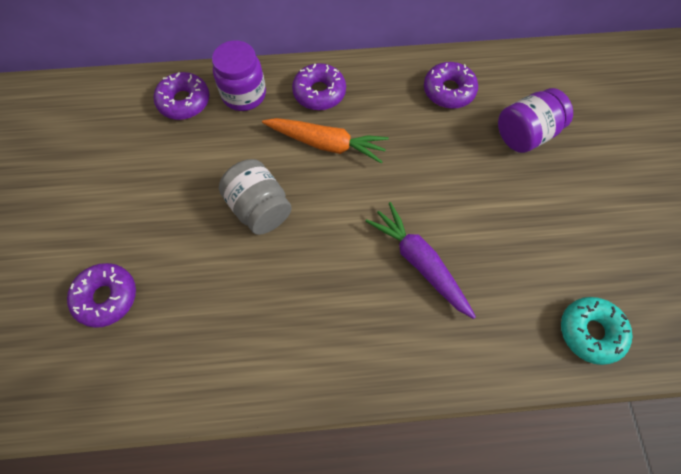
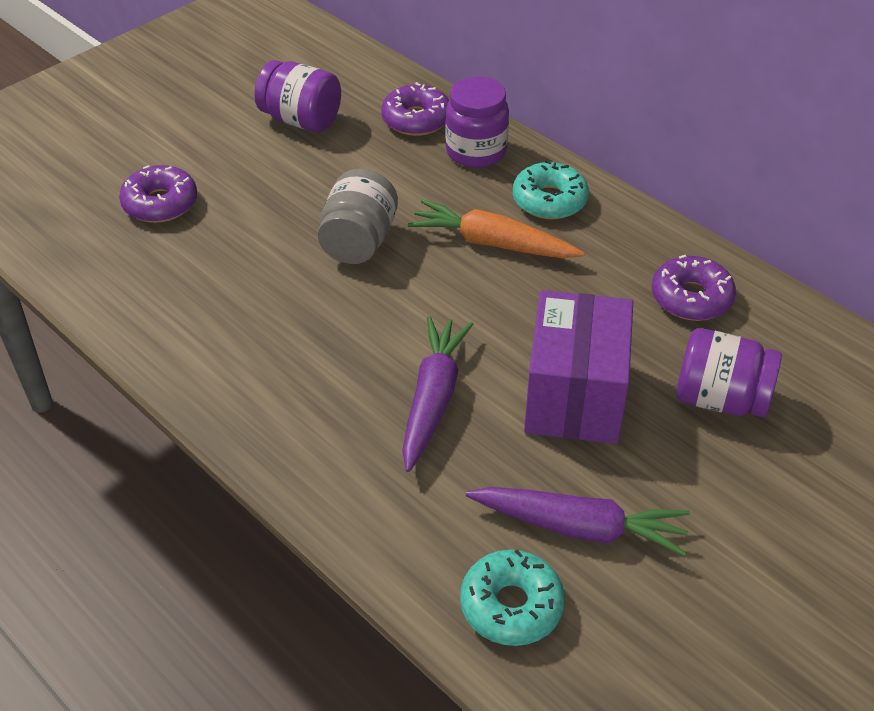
camera: 50 degrees right, 20 degrees down
(115, 160) = (301, 120): none -> purple jar
(319, 92) = (549, 200): purple donut -> turquoise donut
(326, 144) = (492, 243): orange carrot -> orange carrot turned 135 degrees clockwise
(473, 194) = (574, 396): none -> purple box
(562, 260) = (580, 527): none -> purple carrot

